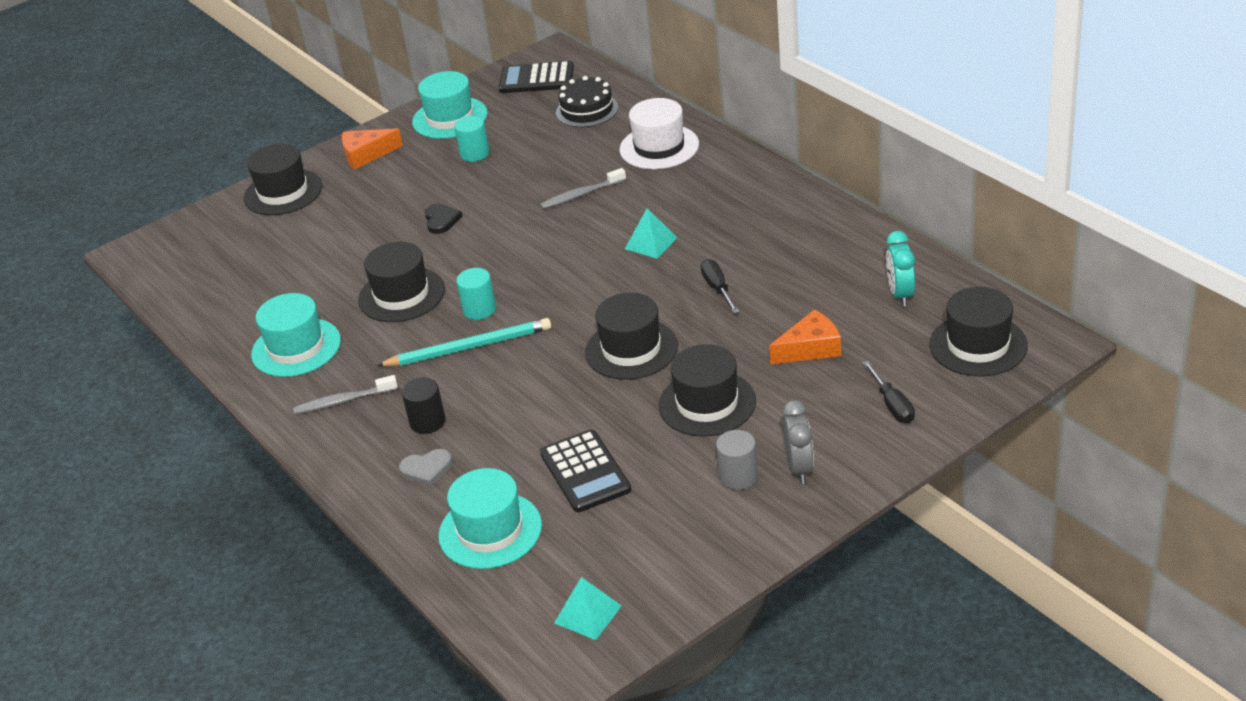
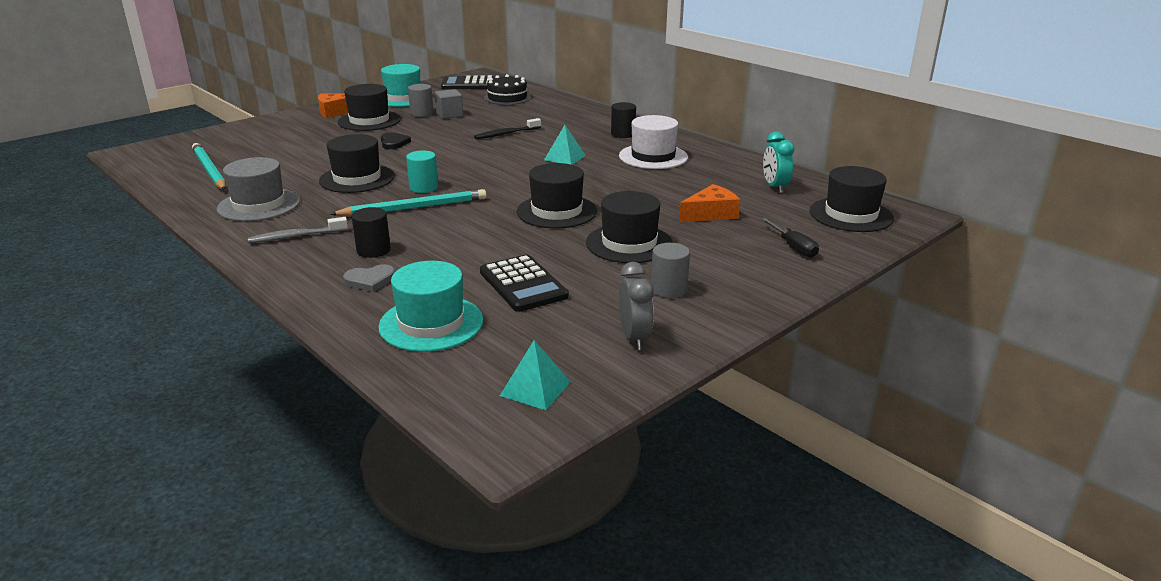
camera: 10 degrees left, 10 degrees down
(230, 284) = (209, 170): none -> turquoise pencil
(283, 192) = (266, 127): black hat -> black hat (369, 121)
(296, 348) = (259, 205): turquoise hat -> grey hat
(474, 154) = (422, 114): turquoise cylinder -> grey cylinder
(510, 154) = (449, 114): none -> grey cube
(581, 195) = (506, 134): grey toothbrush -> black toothbrush
(659, 147) = (564, 114): white hat -> white hat (653, 156)
(718, 288) = (624, 181): black screwdriver -> none
(730, 189) = (623, 134): none -> black cylinder
(799, 468) = (724, 285): grey clock -> grey clock (634, 338)

